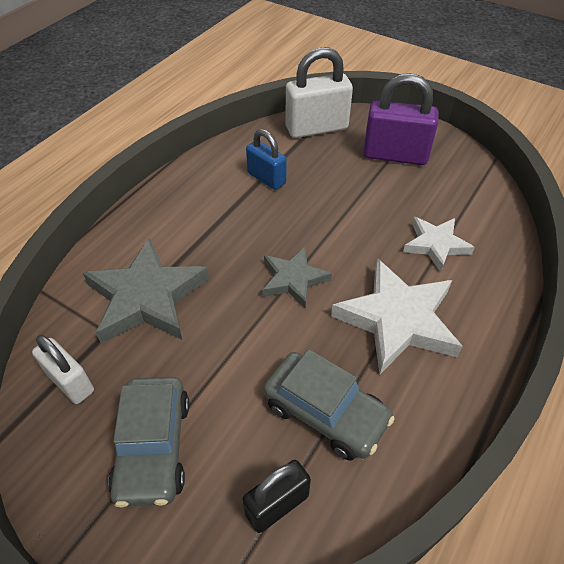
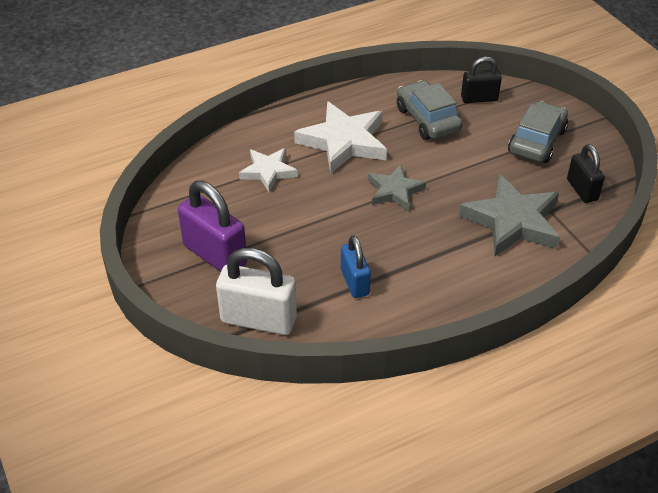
camera: 150 degrees left, 5 degrees down
(70, 382) = (582, 190): white padlock -> black padlock

